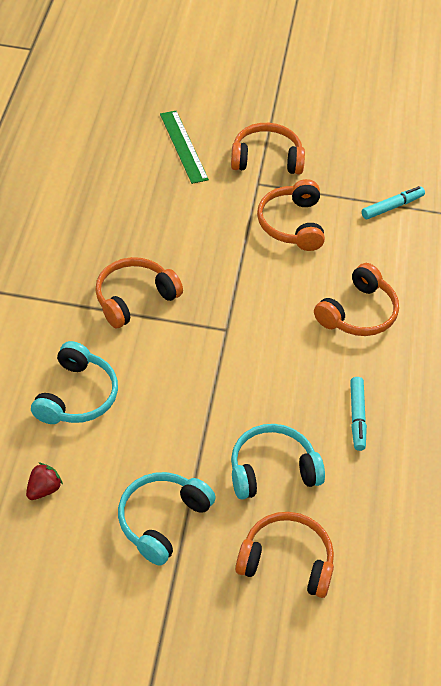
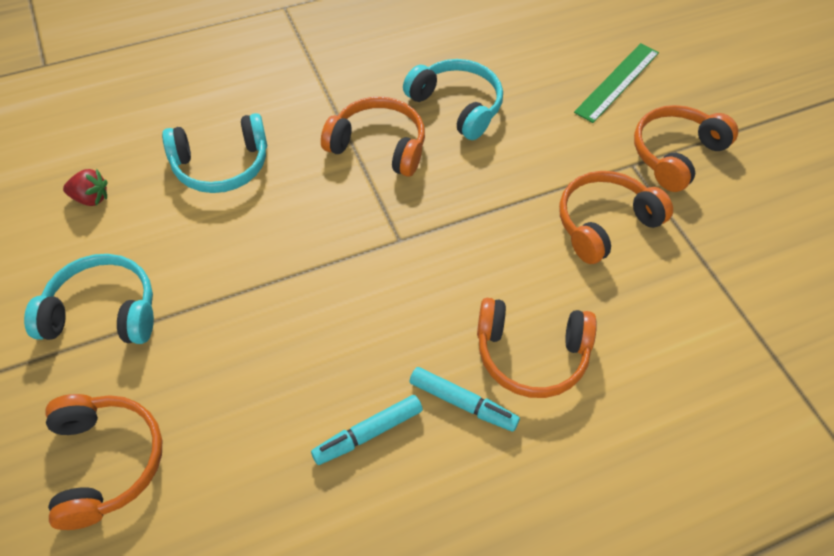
camera: 60 degrees right, 5 degrees up
(266, 159) = (676, 154): orange headphones -> orange headphones turned 105 degrees counterclockwise
(272, 470) = (230, 381): turquoise headphones -> turquoise headphones (457, 106)
(392, 207) = (734, 308): turquoise marker -> turquoise marker (462, 403)

